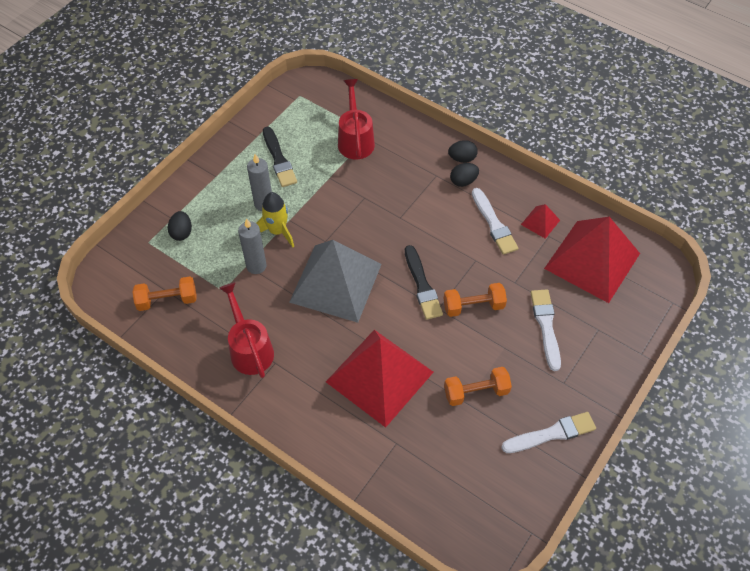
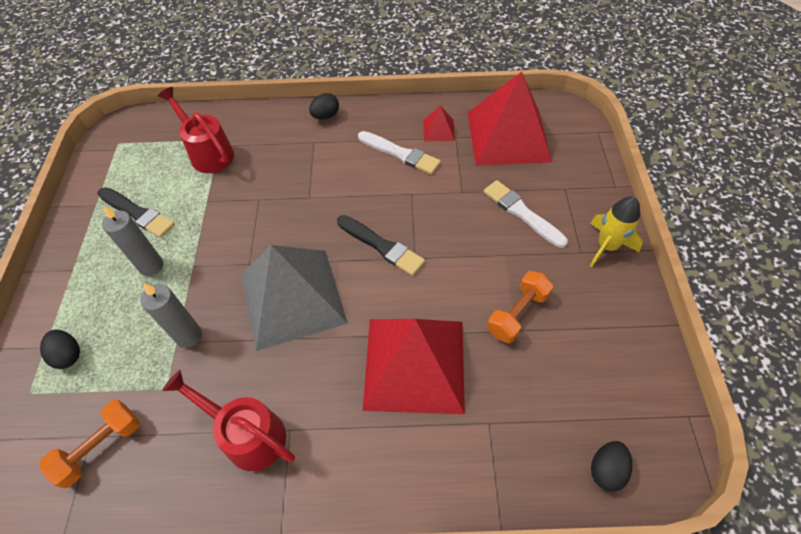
camera: 35 degrees left, 0 degrees up
(277, 231) = (187, 285): yellow rocket -> yellow rocket (606, 246)
(463, 181) = (343, 134): black egg -> black egg (606, 469)
(473, 306) = (445, 235): orange dumbbell -> none
(551, 433) = (615, 305): white brush -> none

